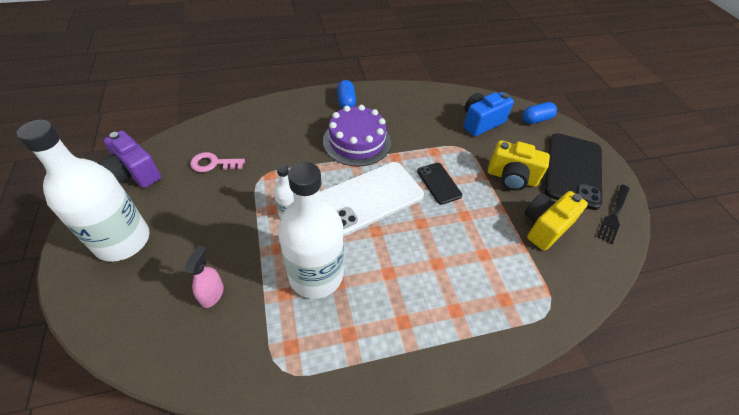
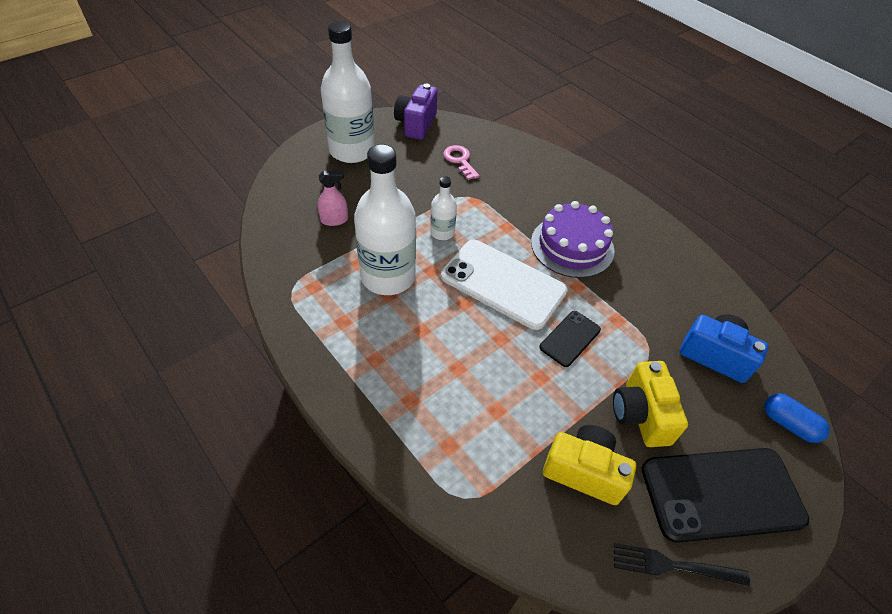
camera: 65 degrees right, 0 degrees up
(346, 102) = (624, 215): blue capsule -> none

